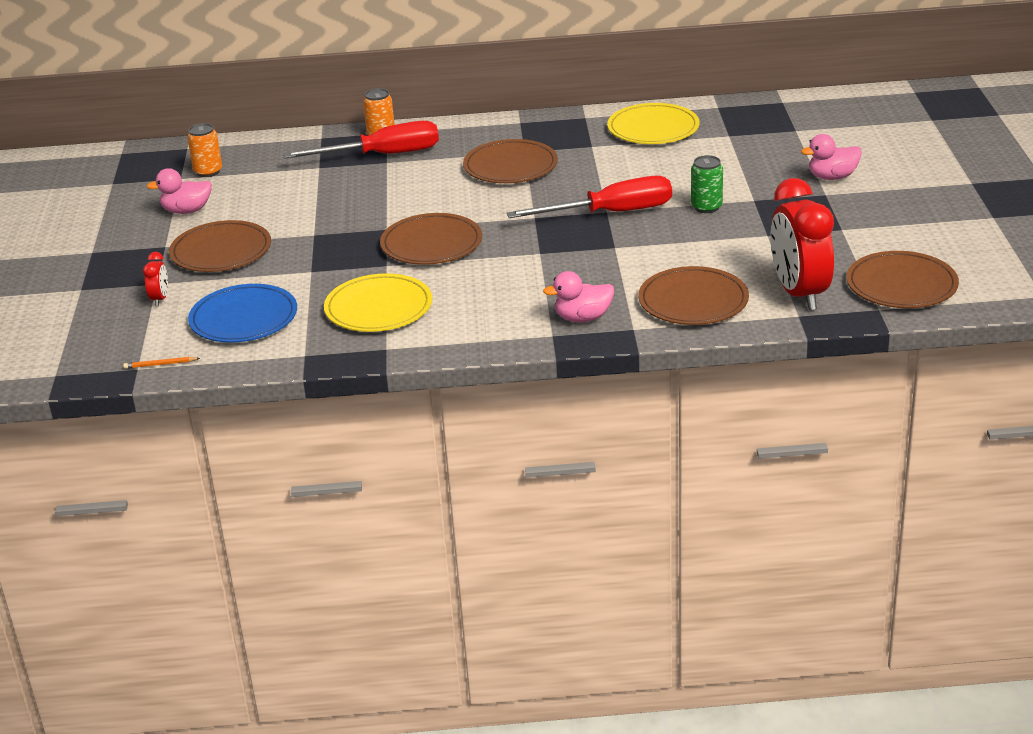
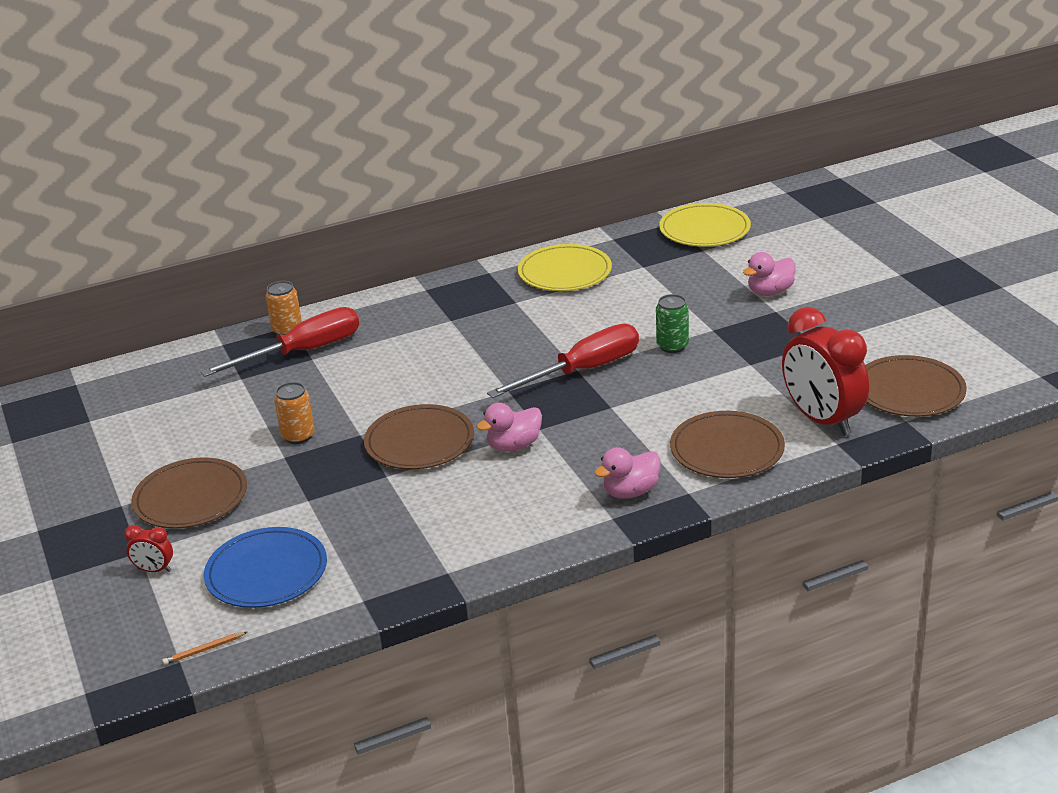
camera: 20 degrees left, 0 degrees up
(160, 299) = (154, 570): red clock -> red clock turned 120 degrees clockwise
(187, 211) = (121, 458): pink duck -> pink duck (514, 446)
(208, 172) = (117, 407): orange can -> orange can (298, 436)
(378, 308) = (409, 527): yellow plate -> yellow plate (704, 229)
(510, 166) = (447, 339): brown plate -> none

